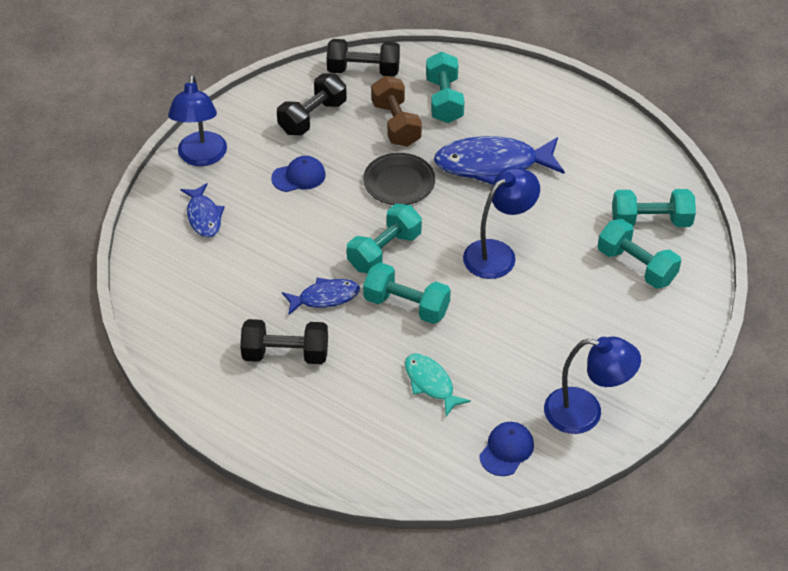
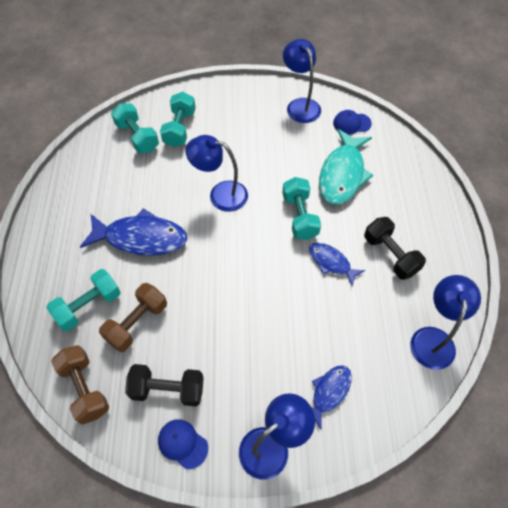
camera: 125 degrees left, 10 degrees up
(169, 325) = (433, 338): none -> blue lamp
(299, 176) = (239, 353): blue cap -> blue cap (182, 443)
(363, 71) = (85, 388): black dumbbell -> brown dumbbell
(384, 251) = (266, 254): turquoise dumbbell -> none
(399, 182) = (197, 283): black plate -> none
(431, 383) = (342, 174): turquoise fish -> turquoise fish, size x1.80
(492, 165) = (141, 238): blue fish -> blue fish turned 45 degrees counterclockwise

